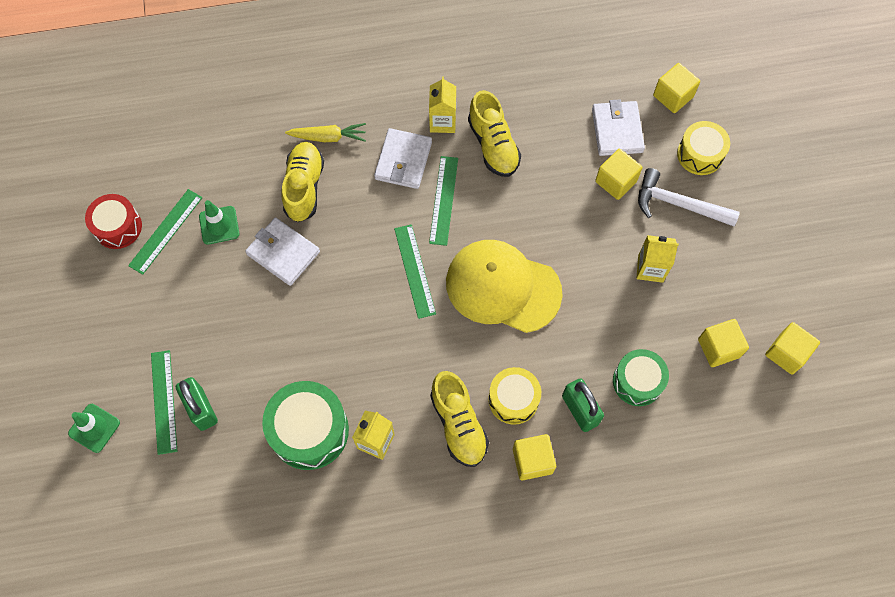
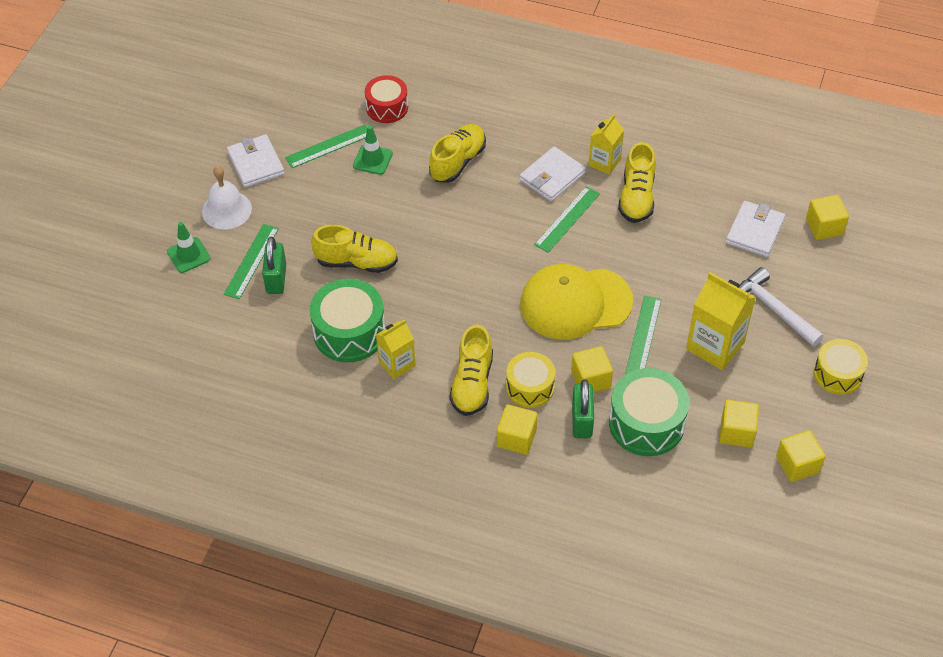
camera: 30 degrees right, 15 degrees down
(103, 355) = (226, 210): none -> white bell
(118, 227) = (294, 128): red drum -> red drum (387, 107)
(270, 349) = (356, 262): none -> yellow shoe
(283, 253) = (410, 200): white wallet -> white wallet (256, 163)
(328, 137) = (501, 134): yellow carrot -> none
(414, 271) = (509, 259): green ruler -> green ruler (643, 336)
(502, 287) = (575, 303): yellow cap -> yellow cap turned 60 degrees counterclockwise
(616, 181) = (728, 268): yellow cube -> yellow cube (590, 379)
(637, 381) = (646, 423): green drum -> green drum, size x1.54
(650, 268) = (715, 346): yellow carton -> yellow carton, size x1.61
(700, 154) = (819, 280): yellow drum -> yellow drum (837, 374)

